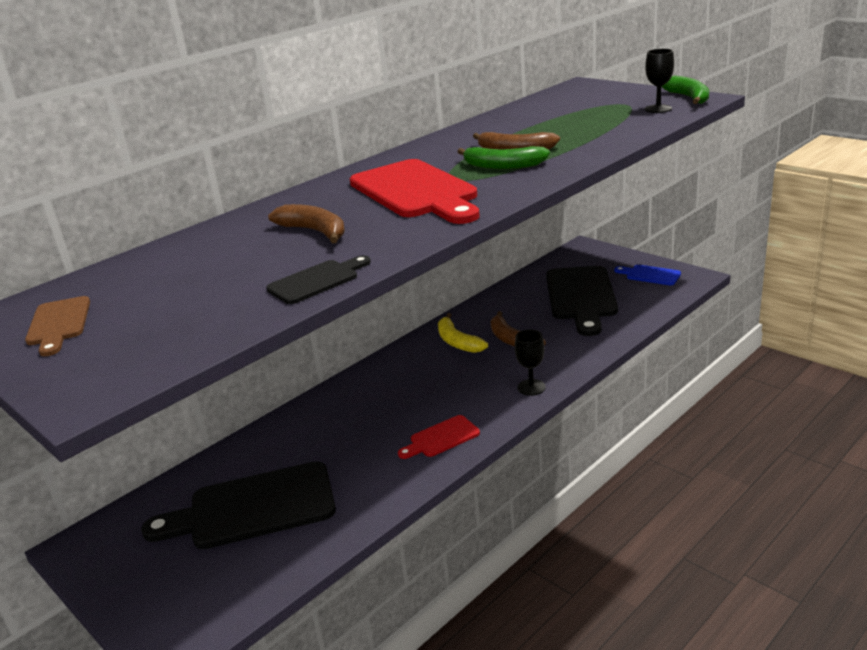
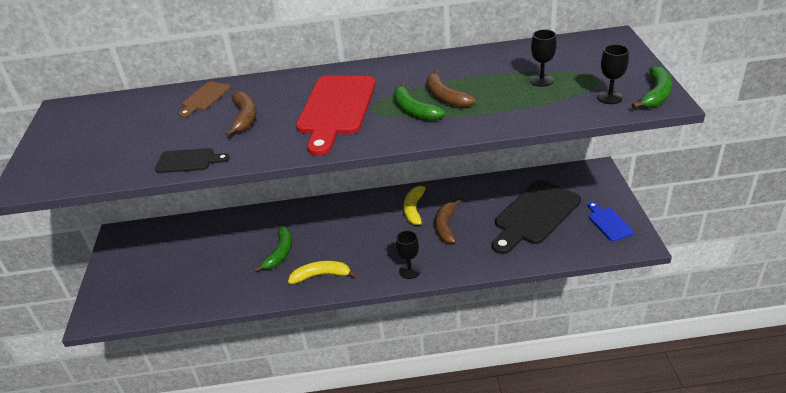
camera: 40 degrees right, 10 degrees up
(58, 324) = (76, 127): brown cutting board -> brown cutting board (205, 98)
(253, 508) = (197, 261): black cutting board -> none
(359, 445) = (280, 253): none -> green banana
(441, 438) = (321, 275): red cutting board -> yellow banana
(579, 118) = (541, 80): none -> black goblet

